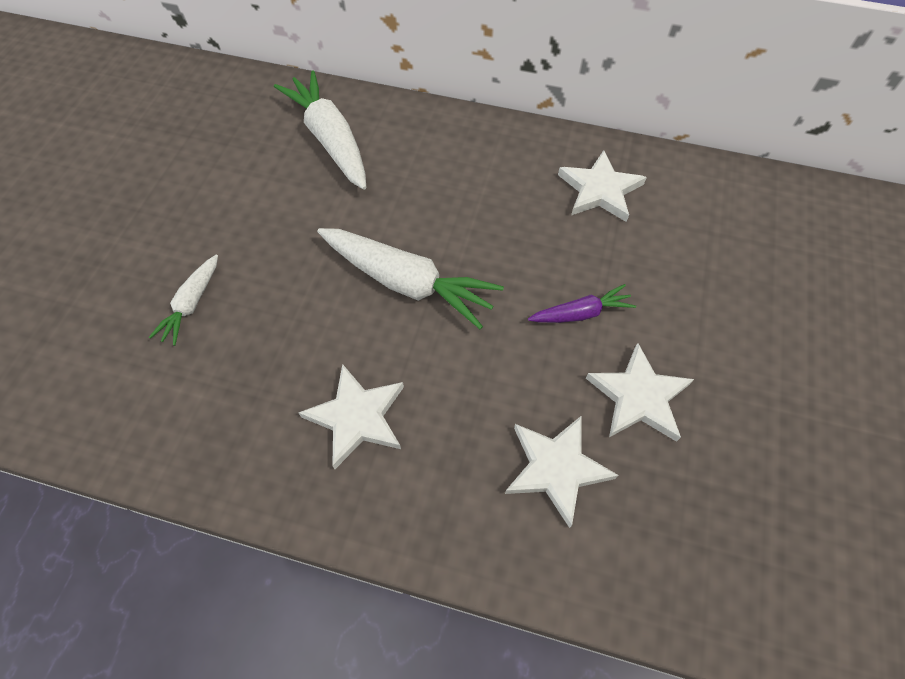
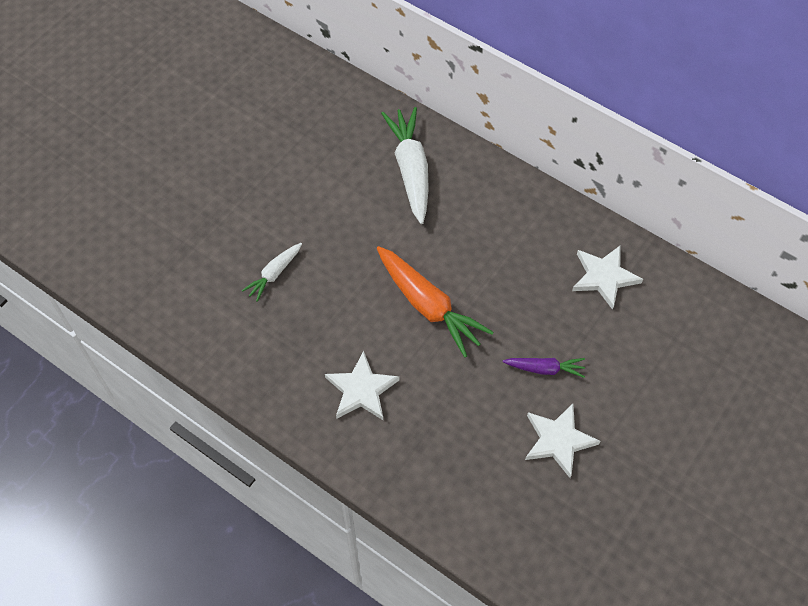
camera: 20 degrees right, 0 degrees up
(407, 283) = (428, 306): white carrot -> orange carrot
(556, 468) = (480, 467): white star -> none

